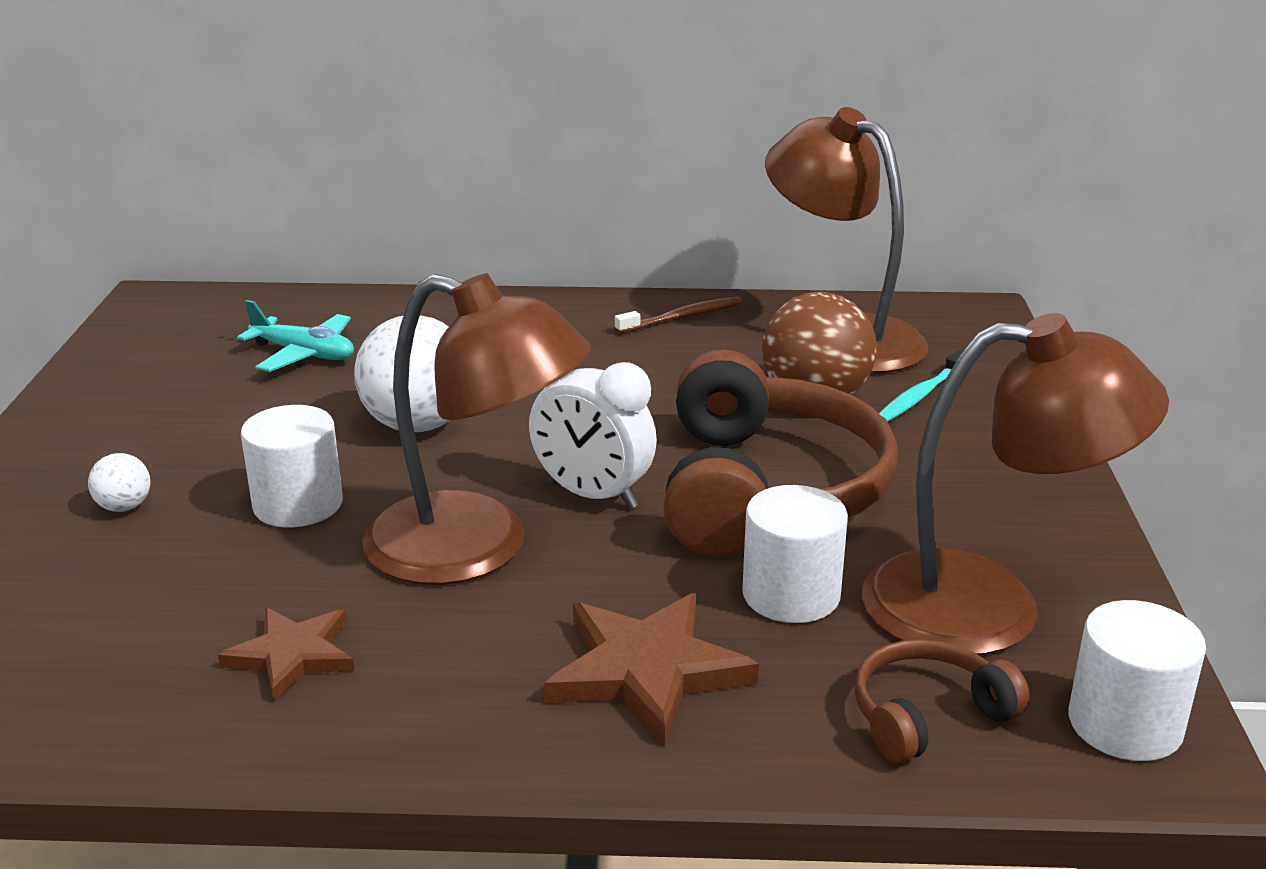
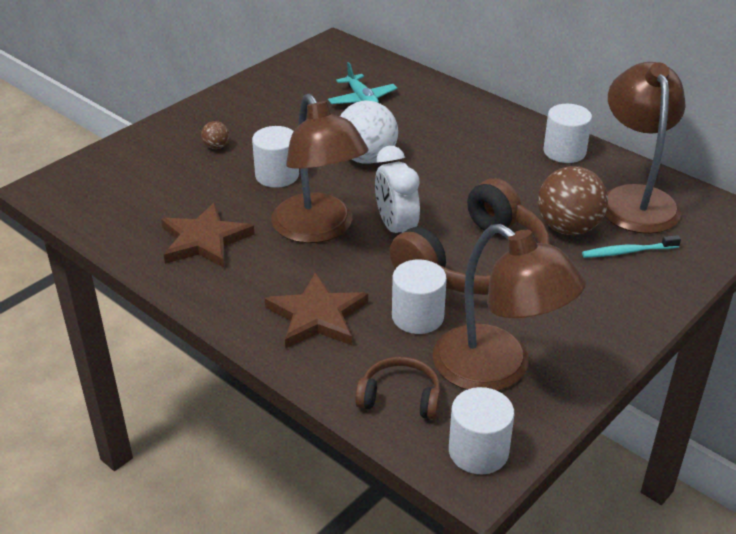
camera: 40 degrees right, 10 degrees up
(124, 507) = (216, 147): white ball -> brown ball
(292, 655) = (204, 240): brown star -> brown star, size x1.55
(682, 317) = (564, 152): brown toothbrush -> white cylinder

